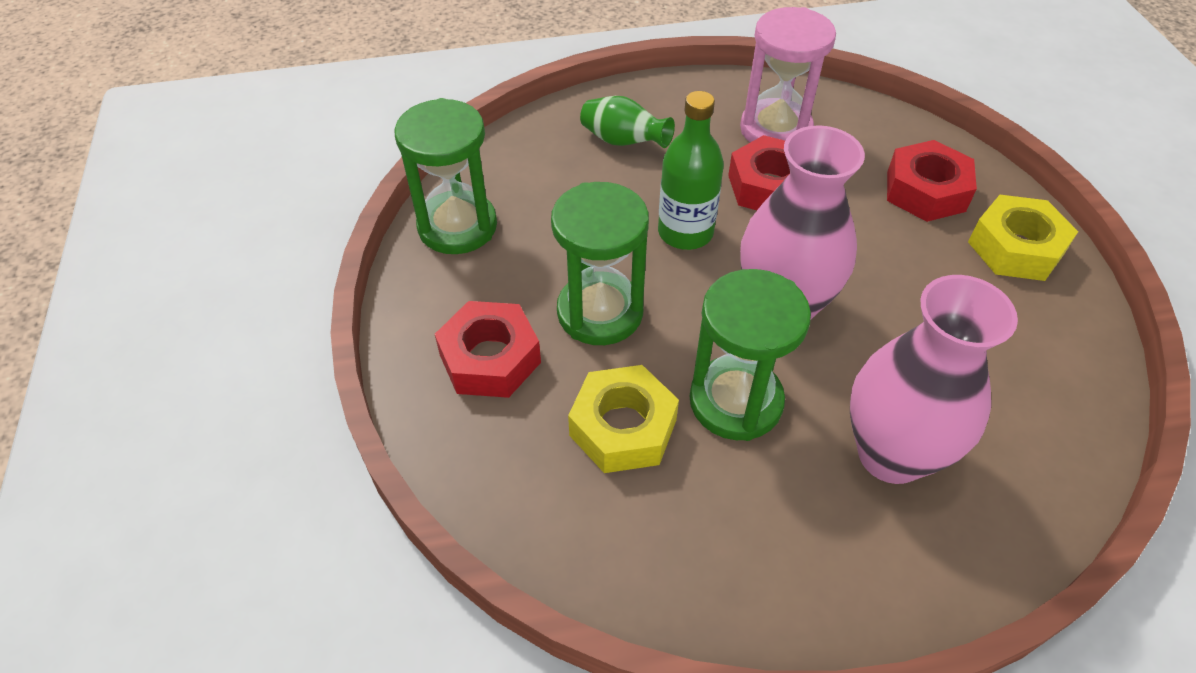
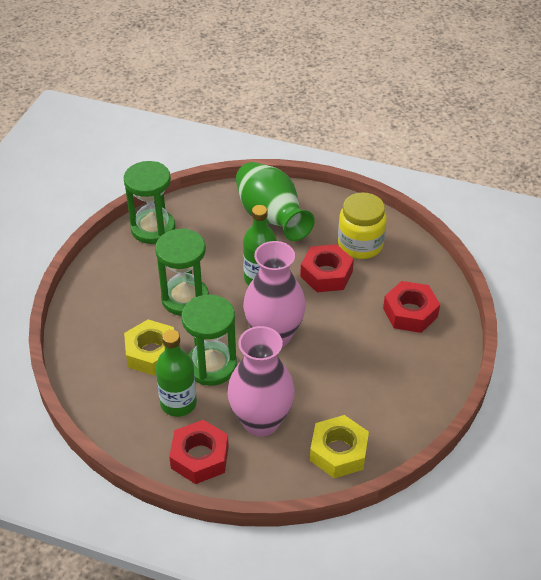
camera: 30 degrees right, 5 degrees down
(490, 359) = (119, 297): red nut -> red nut (199, 457)
(623, 141) = (271, 218): green vase -> green vase, size x1.87
(740, 493) = (178, 403): none -> green bottle
(775, 129) = (360, 245): pink hourglass -> yellow jar
(1015, 248) = (428, 362): yellow nut -> yellow nut (338, 452)

